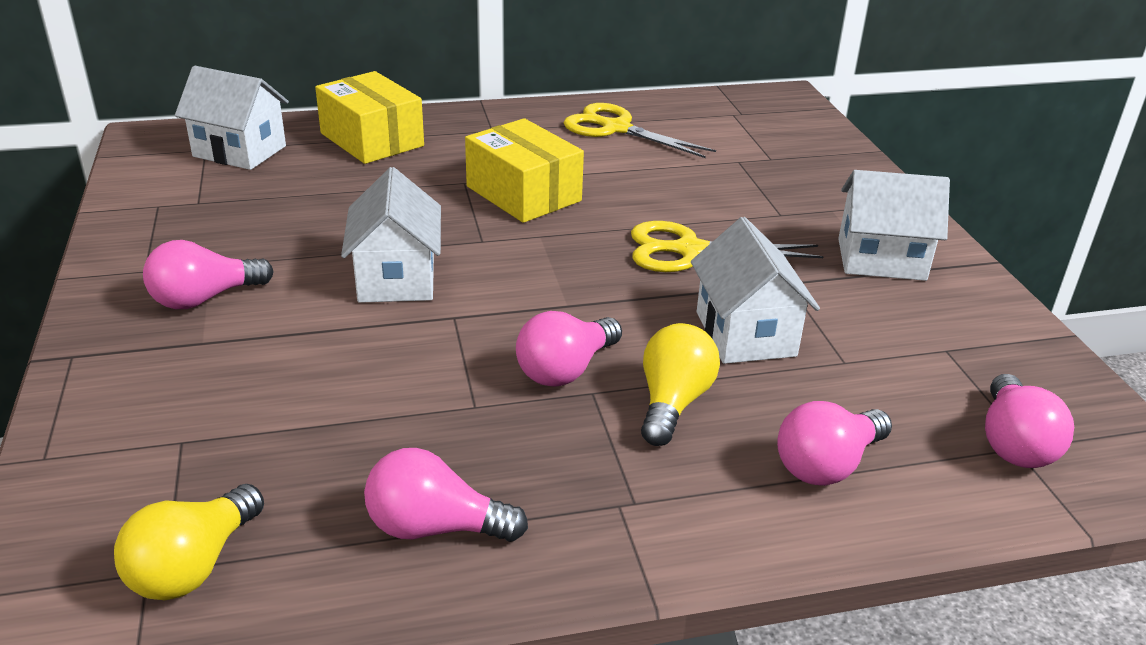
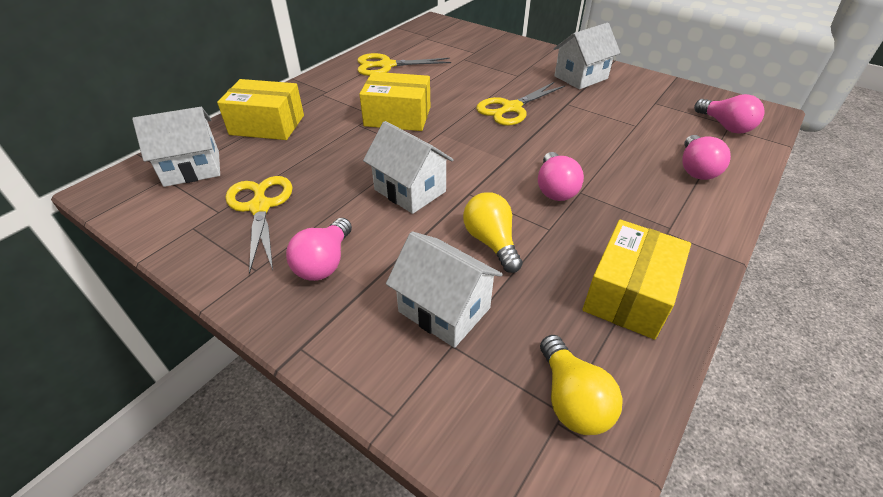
camera: 40 degrees left, 10 degrees up
(236, 217) = (260, 207): none -> yellow scissors
(435, 527) = (628, 294): pink light bulb -> yellow box
(673, 402) = (613, 177): yellow light bulb -> yellow light bulb (491, 242)
(745, 334) = (589, 133): white house -> white house (444, 309)

